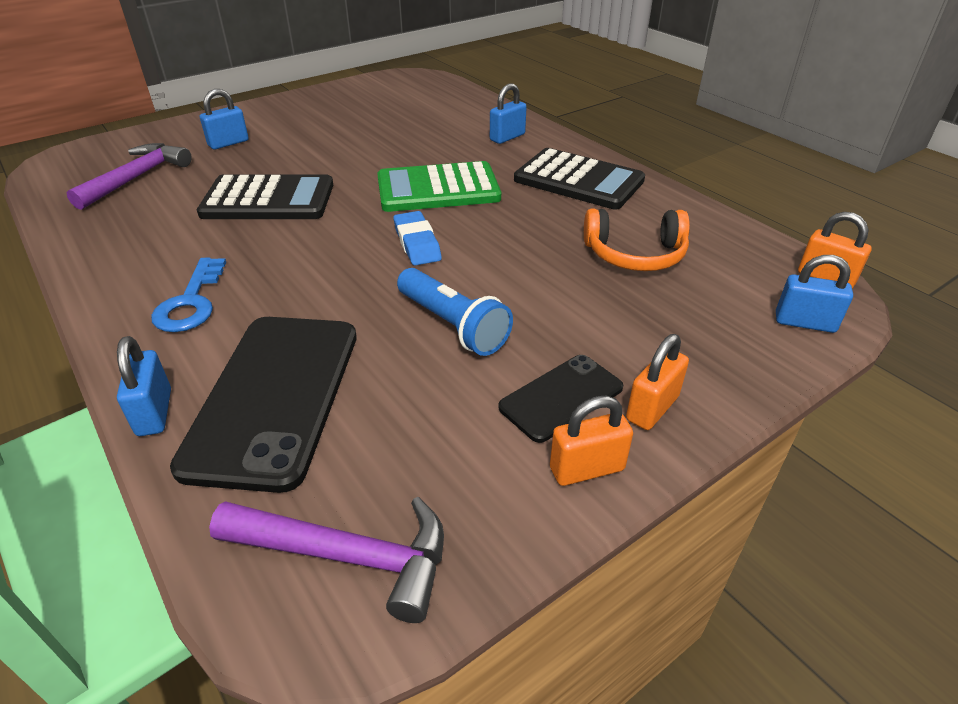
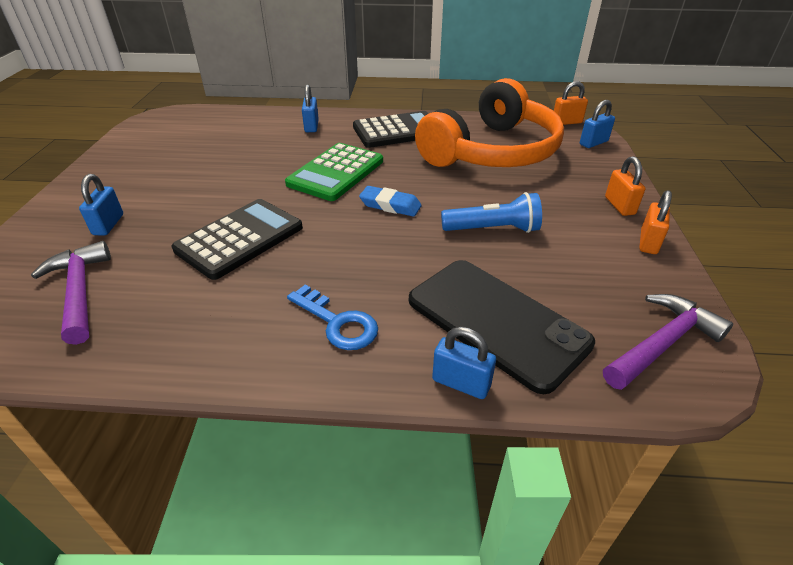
camera: 50 degrees left, 0 degrees up
(561, 397) = (589, 225): black phone -> none
(635, 254) = (492, 151): orange headphones -> orange headphones, size x2.06

